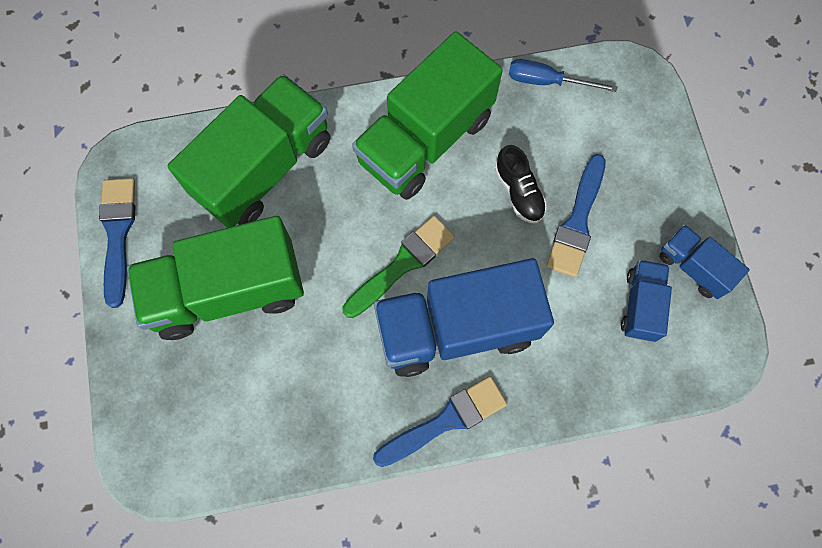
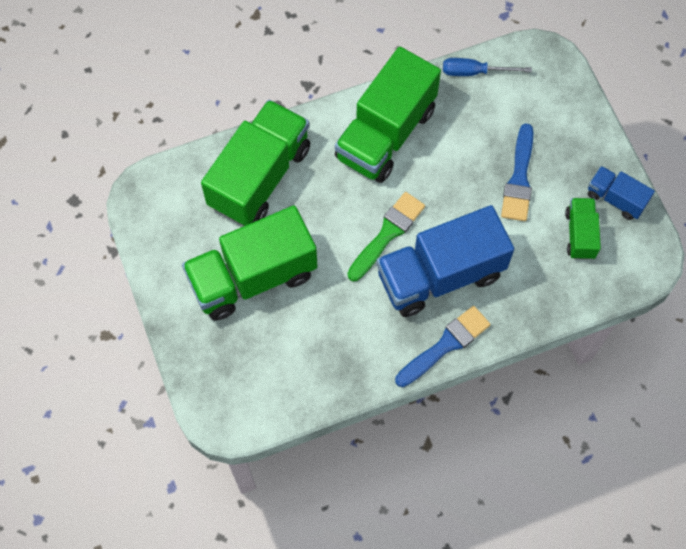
camera: 10 degrees left, 5 degrees down
(118, 234) = (153, 247): blue brush -> none
(519, 192) = (468, 163): black shoe -> none
(640, 305) = (580, 234): blue truck -> green truck

